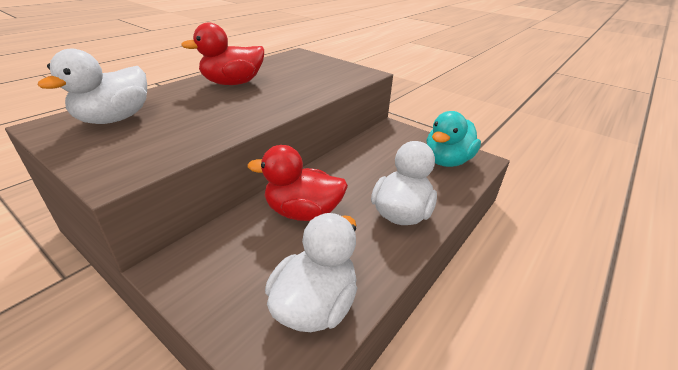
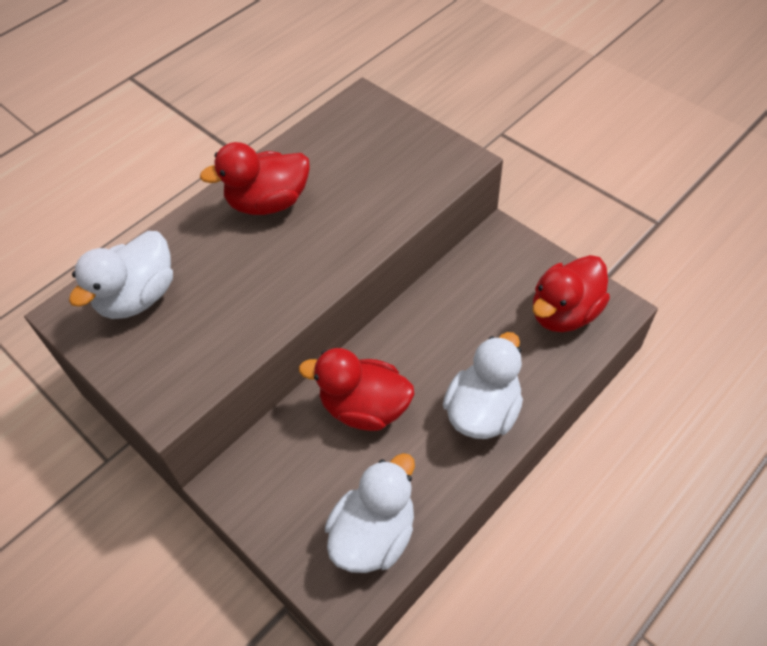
camera: 10 degrees right, 20 degrees up
(447, 161) = (564, 313): turquoise duck -> red duck

